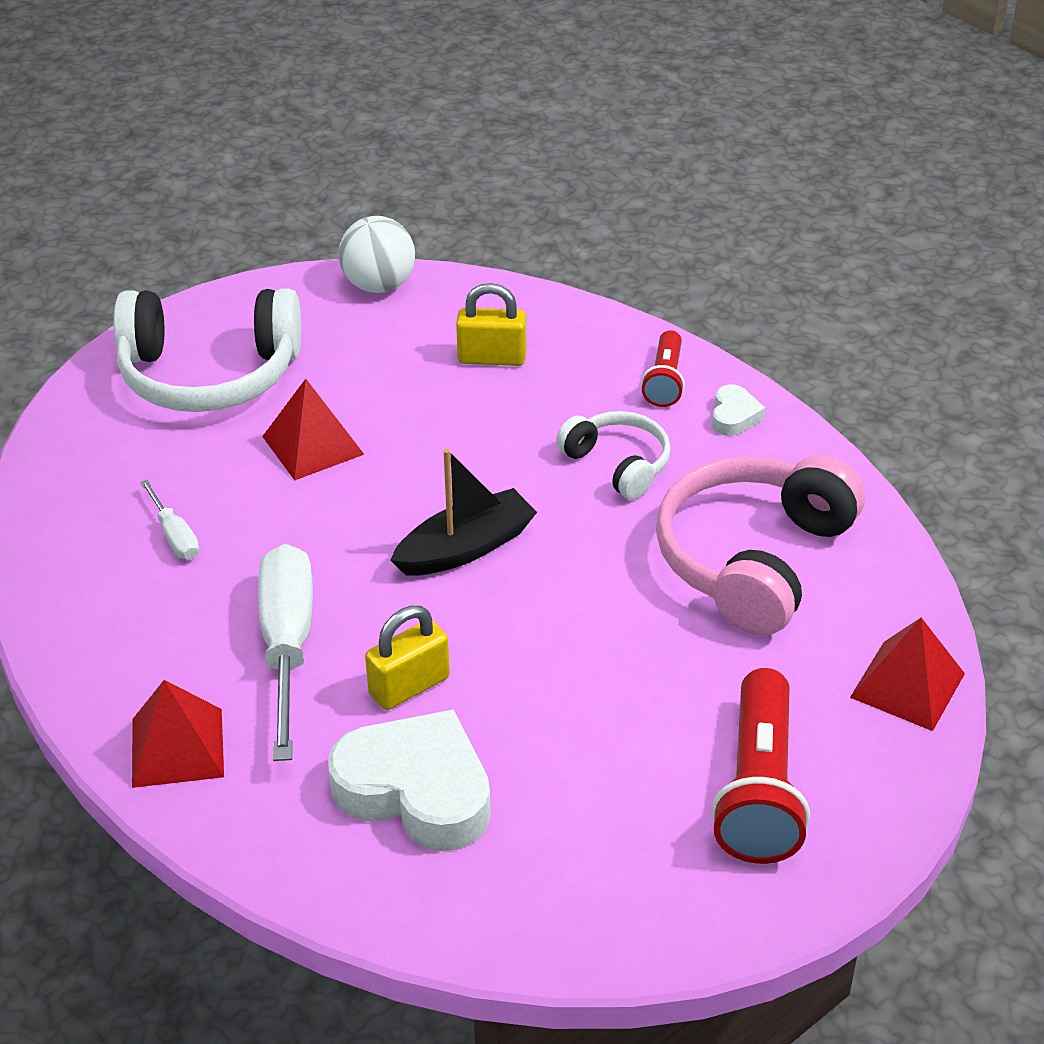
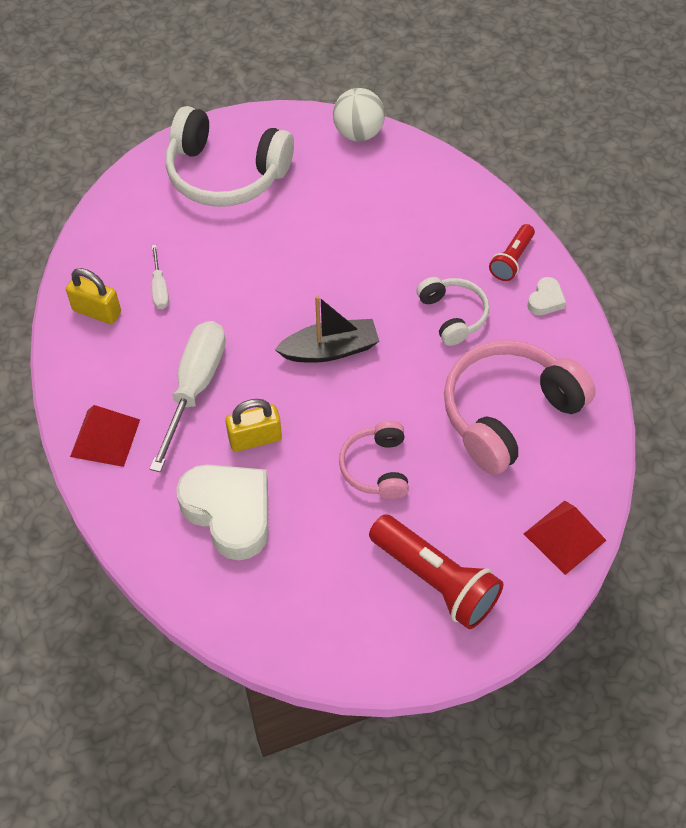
camera: 20 degrees right, 15 degrees up
(313, 445) = (268, 245): red pyramid -> none
(492, 358) = (407, 210): yellow padlock -> yellow padlock (97, 311)
(604, 674) = (376, 467): none -> pink headphones
(759, 789) = (435, 580): red flashlight -> red flashlight turned 75 degrees counterclockwise

